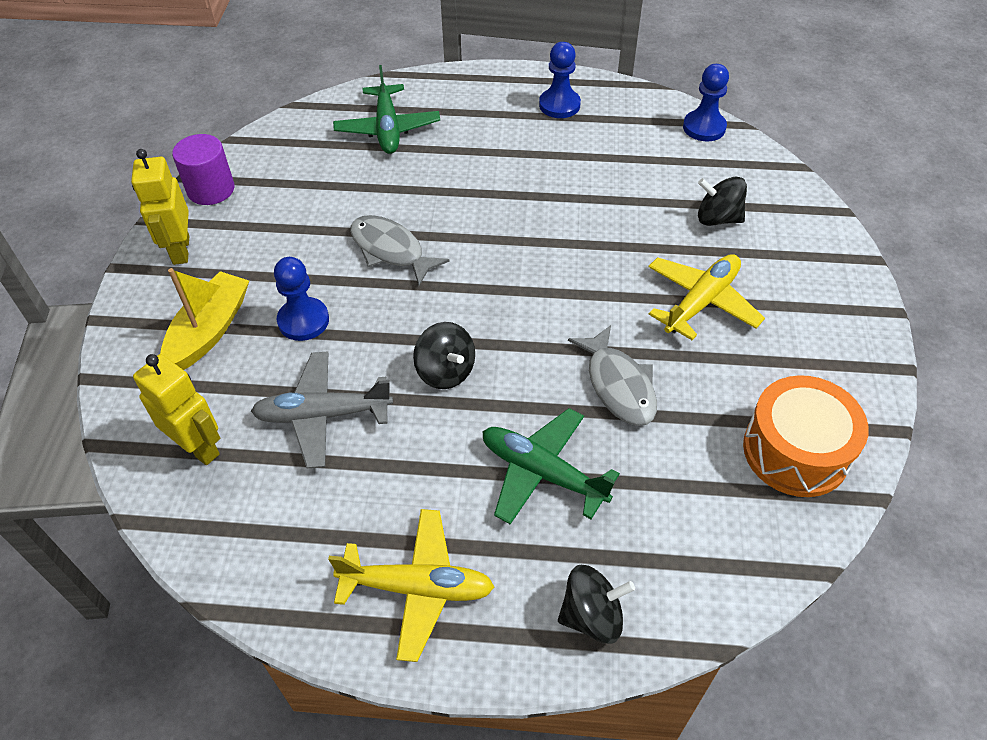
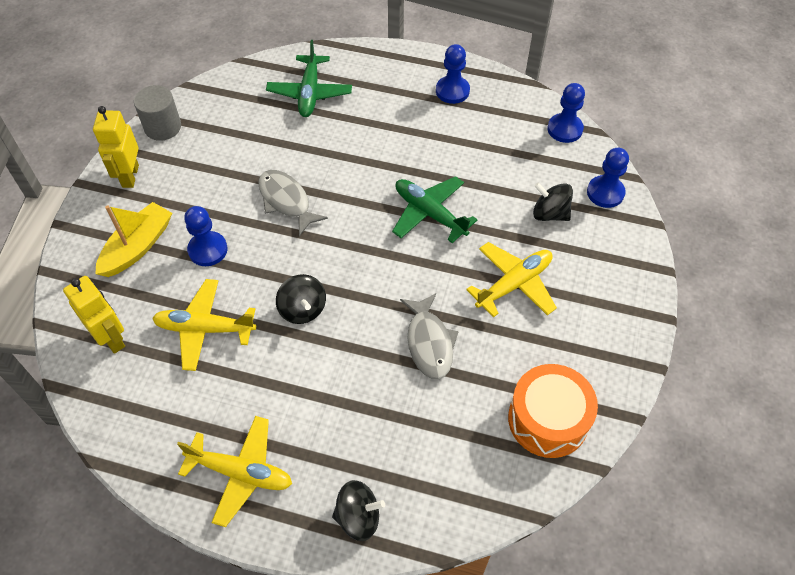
camera: 10 degrees right, 5 degrees up
(211, 189) = (163, 127): purple cylinder -> grey cylinder
(323, 415) = (205, 329): grey plane -> yellow plane
(542, 473) = (352, 402): green plane -> green plane (429, 213)
(774, 187) = (605, 193): none -> blue pawn

